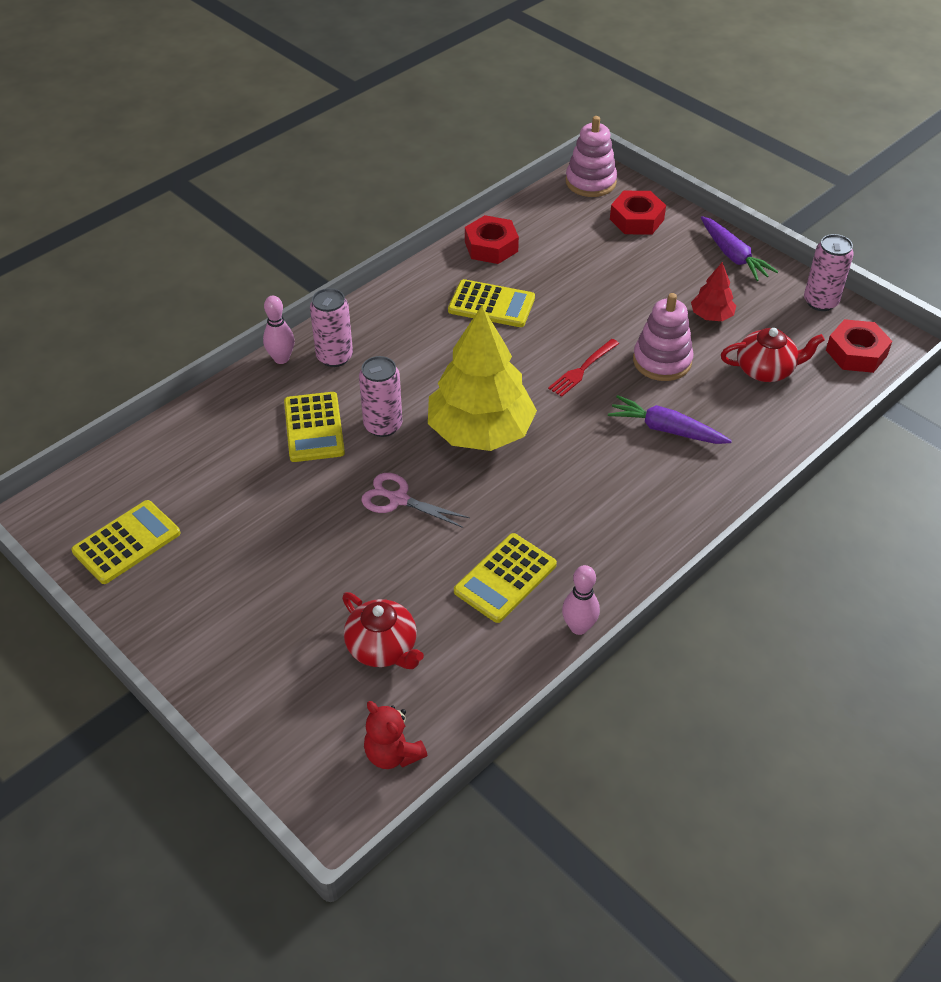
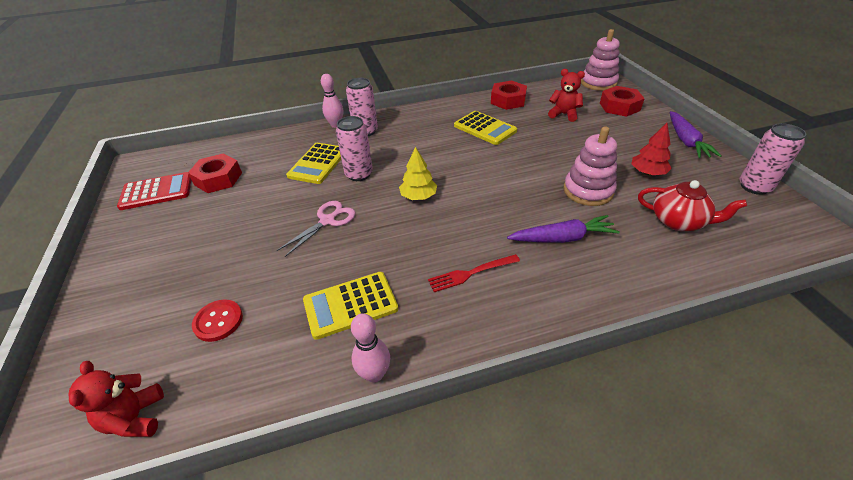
camera: 30 degrees right, 5 degrees down
(126, 542) = (156, 191): yellow calculator -> red calculator
(383, 648) = (218, 321): red teapot -> red button
(398, 499) = (327, 221): pink scissors -> pink scissors turned 75 degrees clockwise
(480, 431) = (418, 196): yellow tree -> yellow tree, size x0.45
(576, 252) = (564, 114): none -> red teddy bear
(582, 369) = (521, 179): red fork -> red fork (471, 273)
(666, 429) = (562, 238): purple carrot -> purple carrot turned 120 degrees clockwise
(856, 353) = (778, 232): red nut -> red nut (218, 179)

